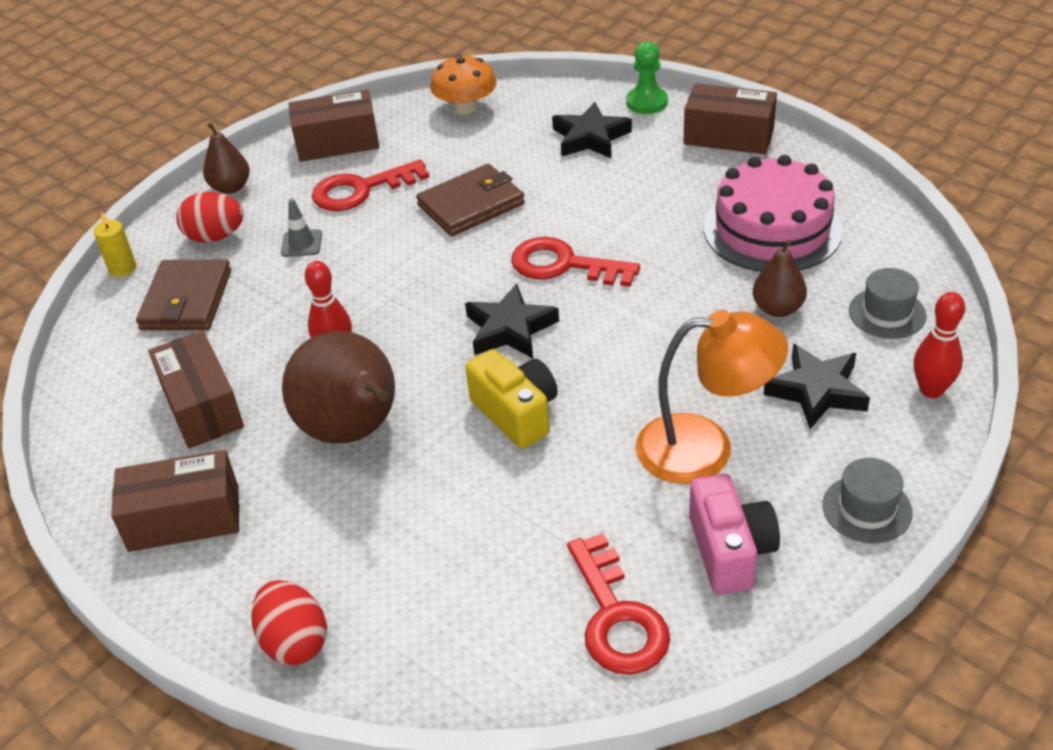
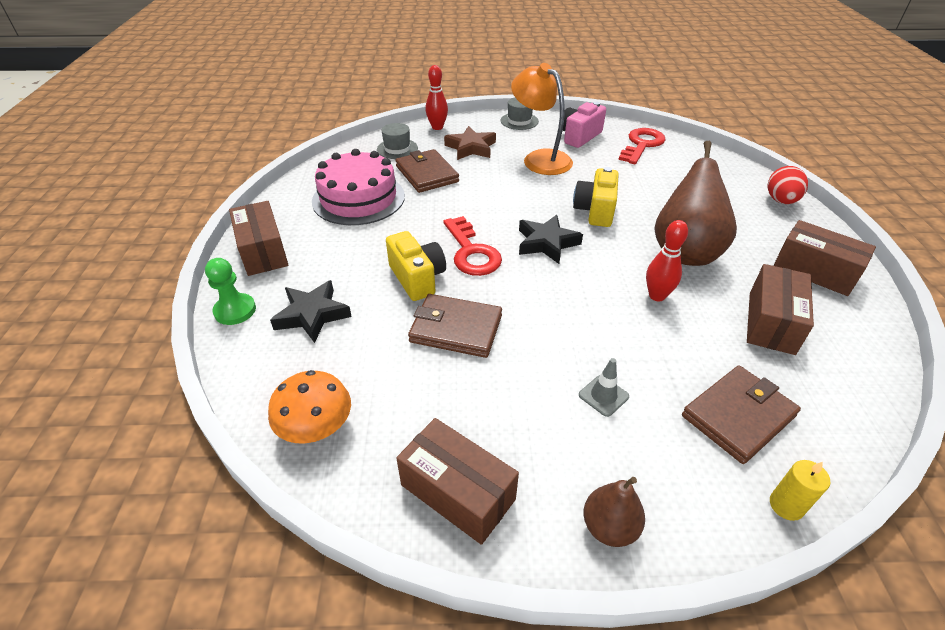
camera: 135 degrees left, 0 degrees up
(215, 237) = (670, 468): red egg -> none
(361, 190) = (505, 410): red key -> none
(567, 212) = (417, 278): none -> yellow camera
(777, 309) = (426, 174): brown pear -> brown wallet
(817, 391) = (471, 148): black star -> brown star

